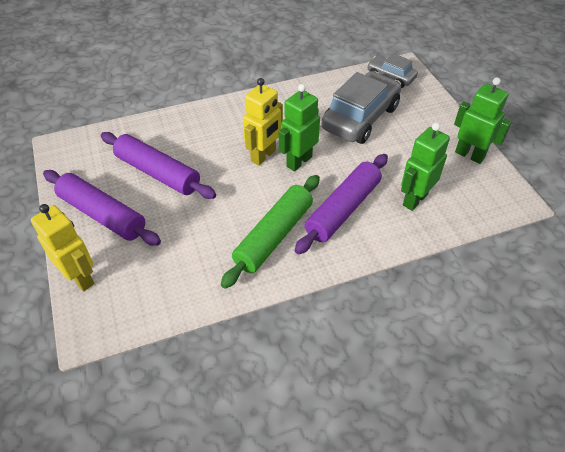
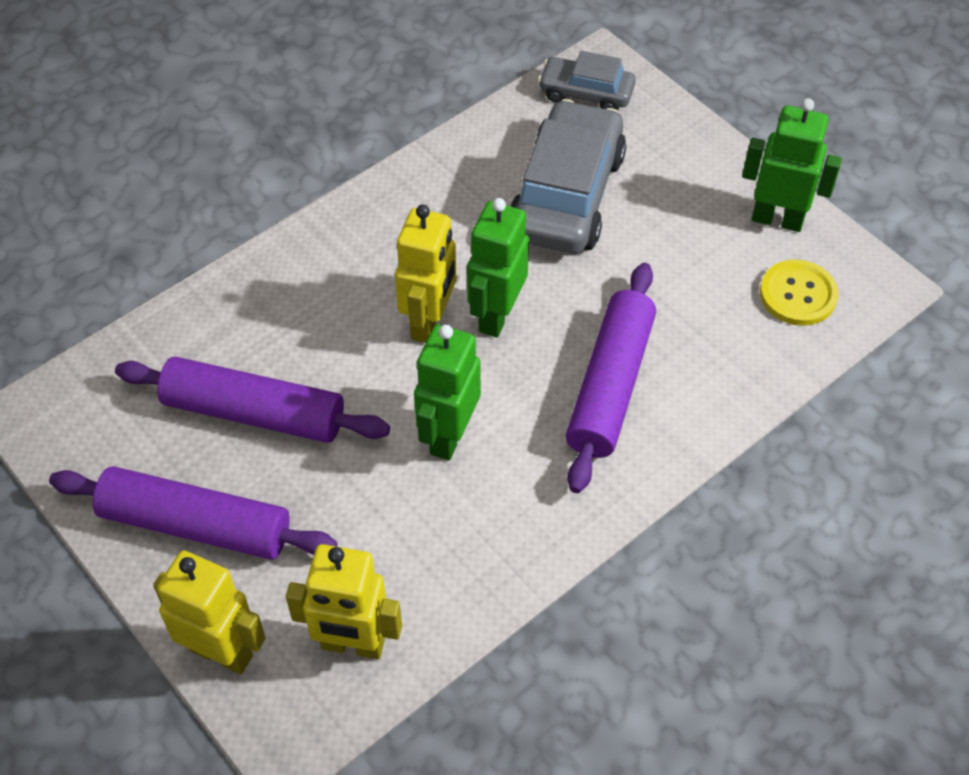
camera: 20 degrees left, 5 degrees up
(146, 295) = (352, 645): none -> yellow robot
(274, 236) = (517, 470): green rolling pin -> none
(414, 199) = (719, 331): green robot -> green robot (448, 436)
(467, 193) = (798, 294): none -> yellow button

